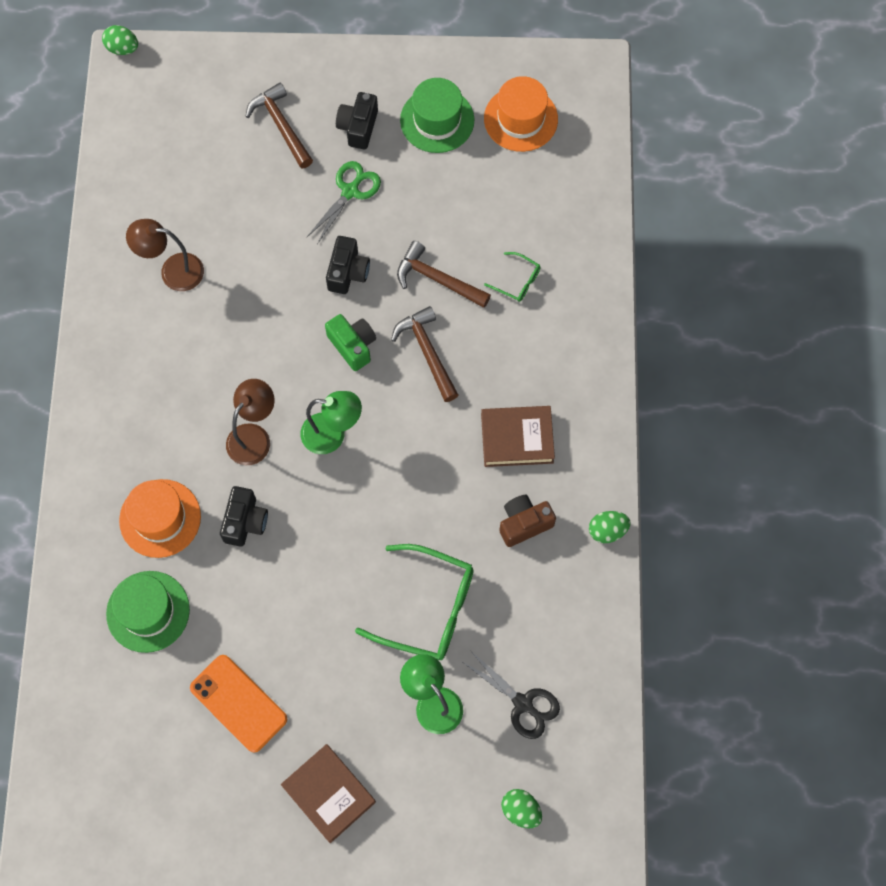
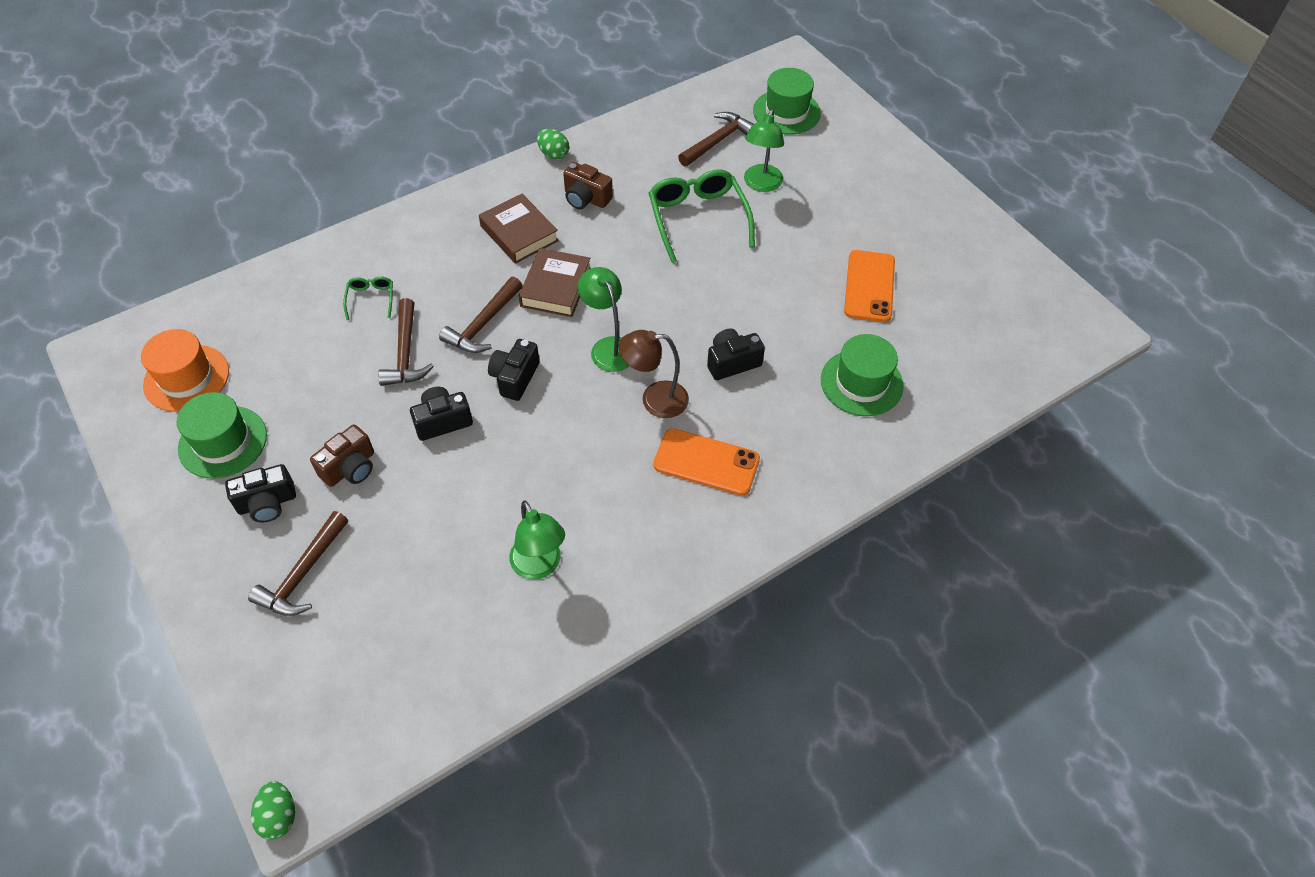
camera: 125 degrees left, 15 degrees down
(160, 518) = (782, 422): orange hat -> none
(168, 436) = (706, 462): none -> orange phone
(173, 271) = (540, 566): brown lamp -> green lamp
(329, 794) = (875, 205): brown book -> brown book (556, 287)
(350, 191) = (350, 468): green scissors -> brown camera
(353, 345) = (515, 378): green camera -> black camera
(520, 810) = (786, 112): green egg -> green hat
(523, 704) = (717, 141): black scissors -> brown hammer

